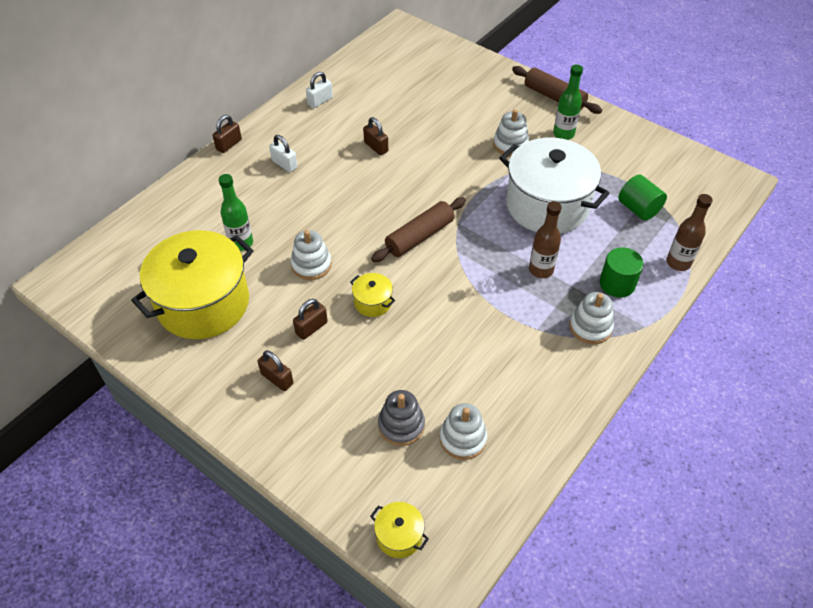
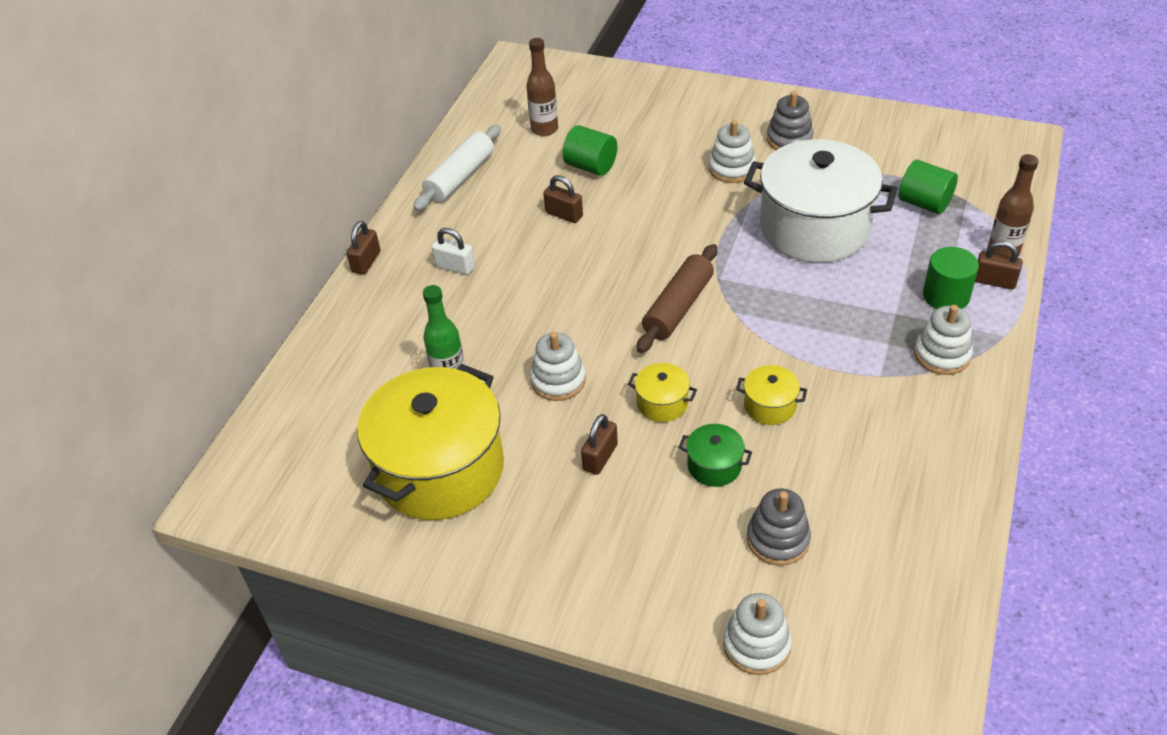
camera: 15 degrees left, 5 degrees down
(277, 379) = (589, 533): brown padlock -> brown padlock (994, 281)
(320, 101) = (460, 177): white padlock -> white rolling pin
(385, 358) = (714, 466): none -> green pot
(399, 536) = (847, 672): yellow pot -> yellow pot (769, 406)
(412, 117) = (590, 166): none -> green cylinder
(463, 438) = (861, 531): white stacking toy -> white stacking toy (756, 645)
(541, 270) = (848, 305): brown bottle -> brown bottle (544, 129)
(554, 97) = (755, 99): brown rolling pin -> none
(563, 134) = (789, 139): green bottle -> grey stacking toy

